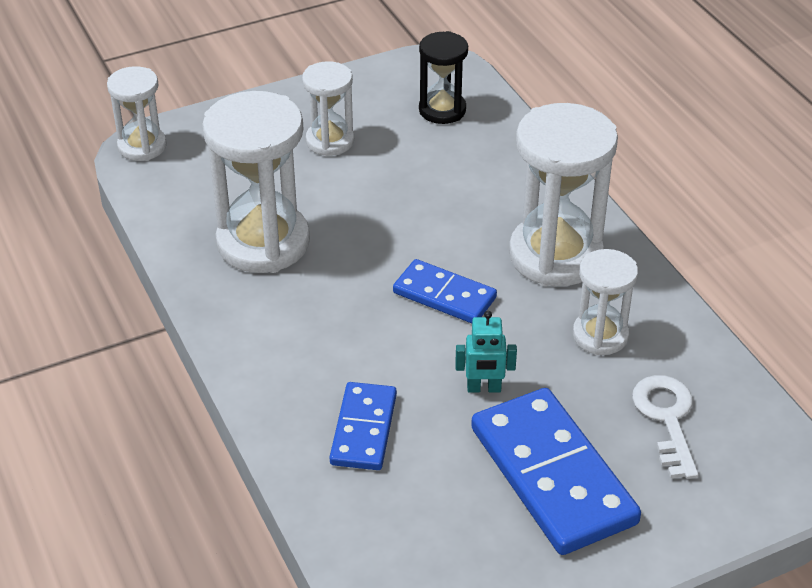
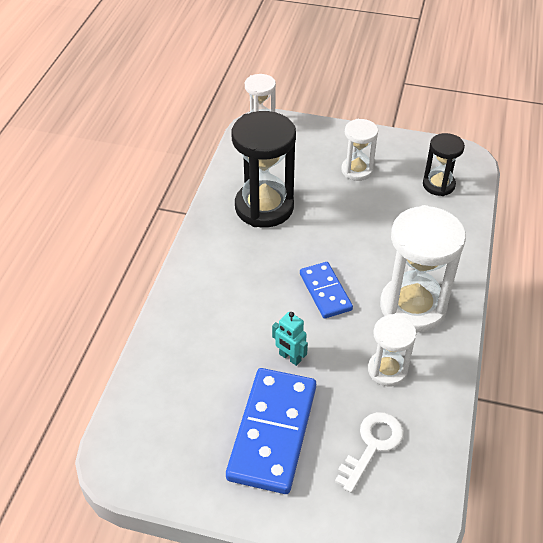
camera: 40 degrees right, 5 degrees up
(263, 243) = (264, 207): white hourglass -> black hourglass
(363, 429) = (206, 338): blue domino -> none

